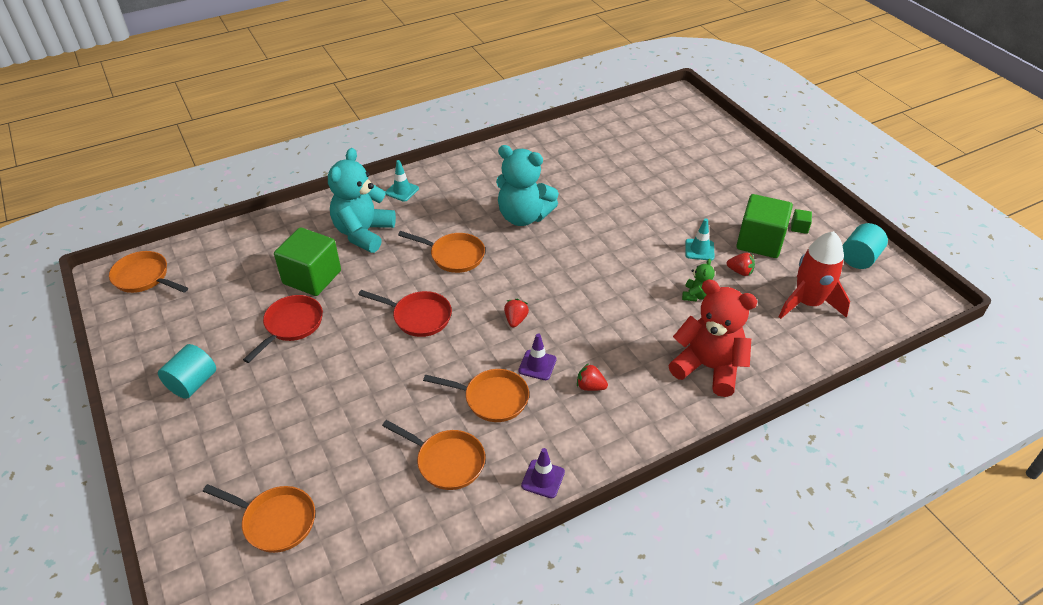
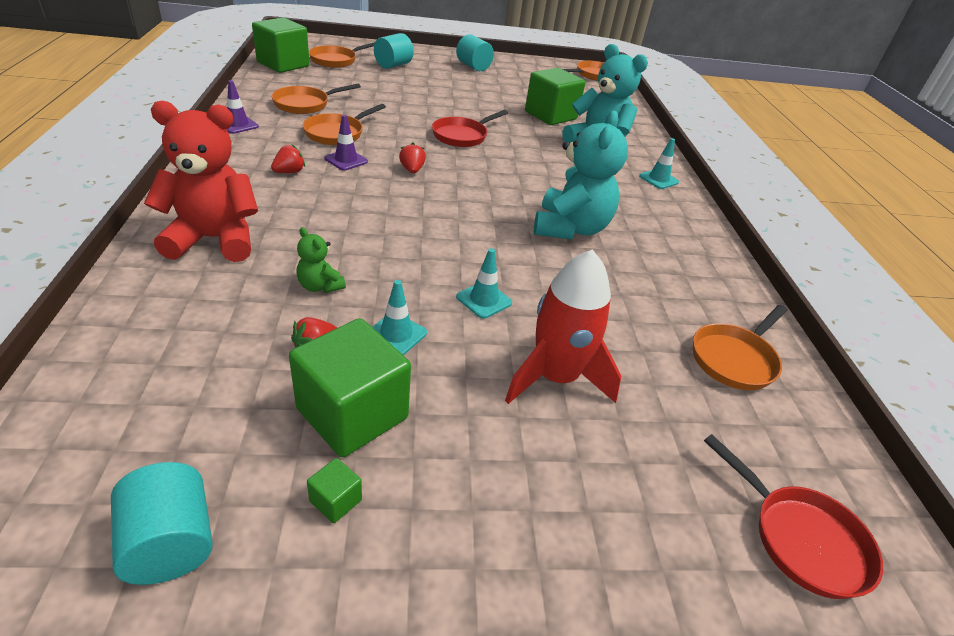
camera: 110 degrees right, 5 degrees down
(248, 456) = (393, 65): none -> turquoise cylinder
(291, 325) = (499, 98): red pan -> red pan (801, 539)
(337, 563) = (283, 64): none -> green cube
(453, 255) = (531, 172): orange pan -> orange pan (735, 359)
(515, 320) = (412, 170): red strawberry -> red strawberry turned 135 degrees counterclockwise
(523, 216) = (570, 228): turquoise teddy bear -> turquoise teddy bear turned 150 degrees clockwise
(638, 229) = (484, 300): none -> turquoise traffic cone
(708, 367) = (214, 239): red teddy bear -> red teddy bear turned 150 degrees counterclockwise
(808, 303) = (180, 383): red rocket -> red rocket (555, 377)

